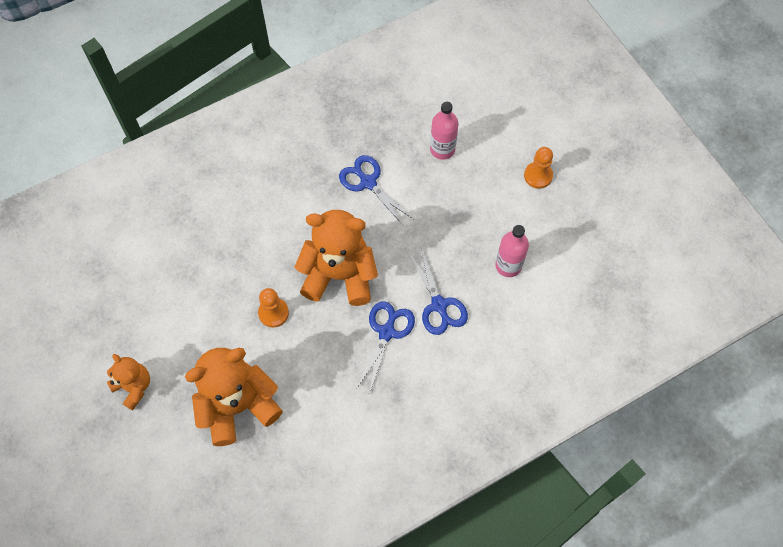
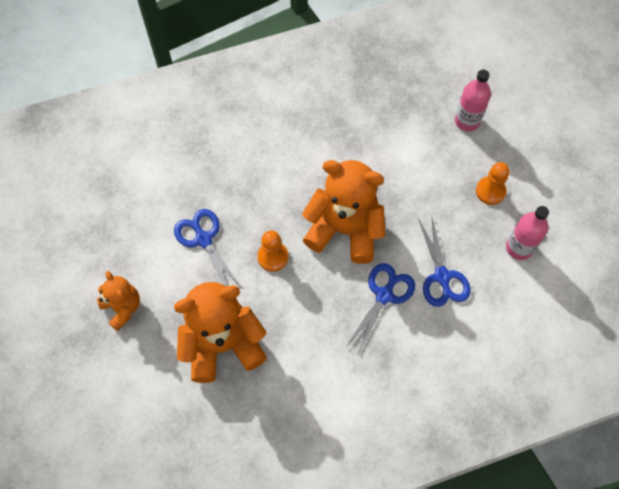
camera: 10 degrees right, 0 degrees up
(368, 182) = (387, 142): blue scissors -> blue scissors (203, 239)
(538, 176) = (561, 162): orange pawn -> orange pawn (490, 191)

